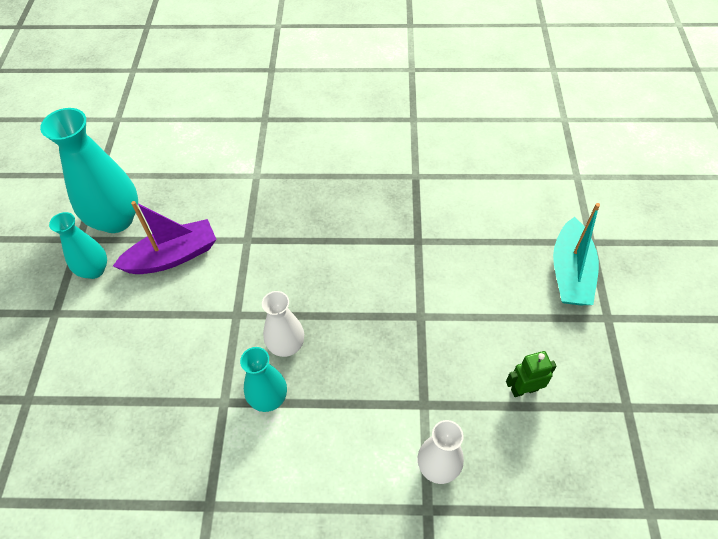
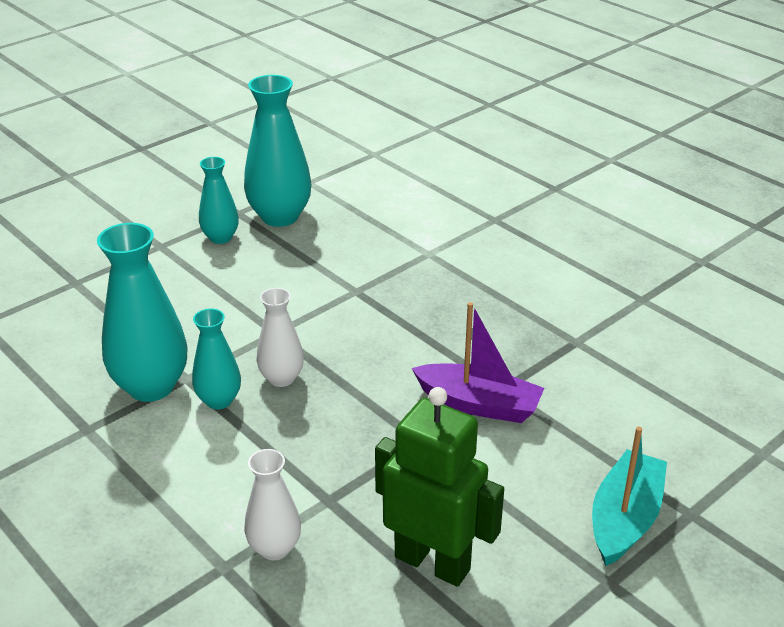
camera: 45 degrees right, 20 degrees down
(172, 256) = (285, 265): purple boat -> purple boat (478, 404)
(208, 431) = (151, 386): none -> turquoise vase
(524, 389) = (432, 563): green robot -> green robot, size x2.11
(570, 272) = (625, 519): turquoise boat -> turquoise boat turned 150 degrees clockwise

